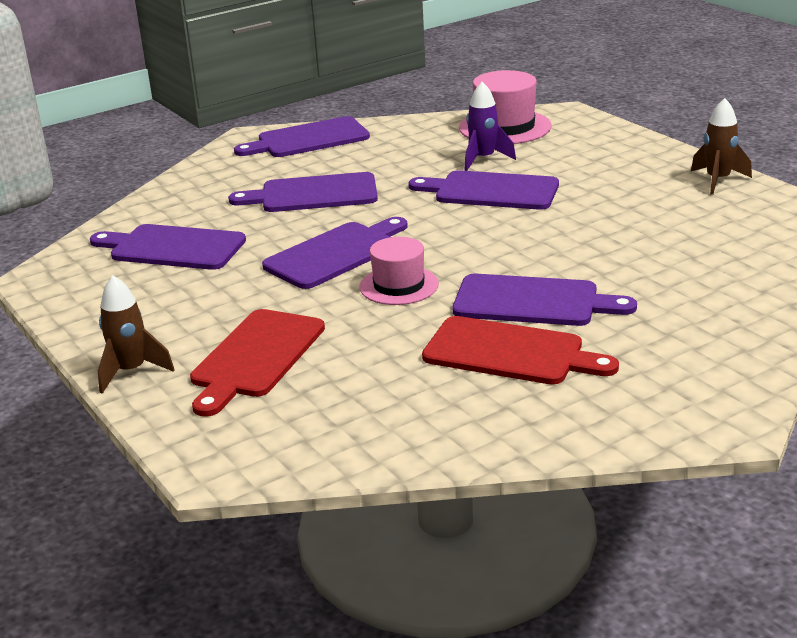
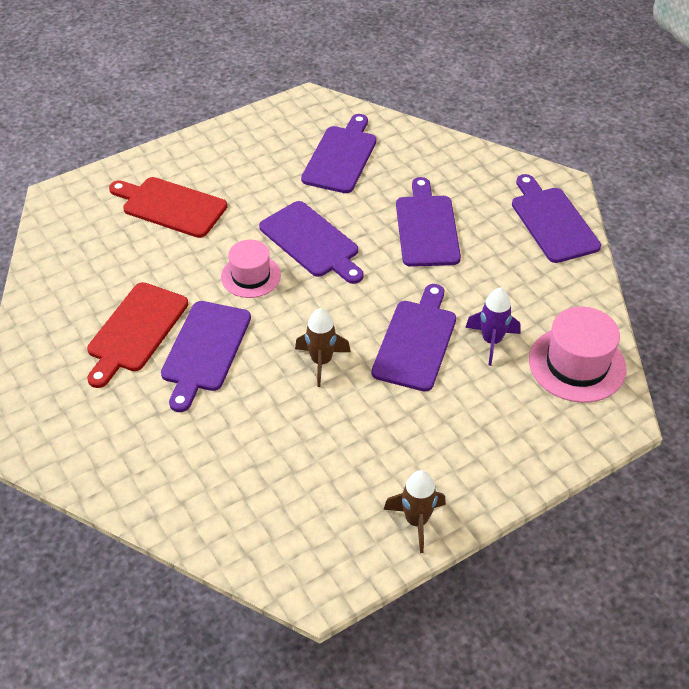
camera: 90 degrees right, 20 degrees up
(131, 371) = (171, 154): brown rocket -> brown rocket (321, 362)

